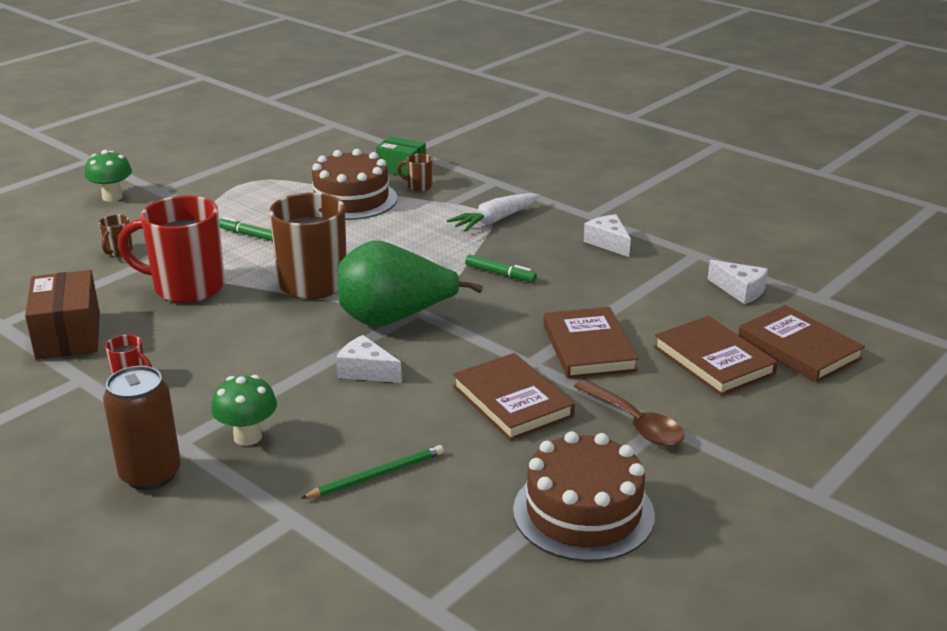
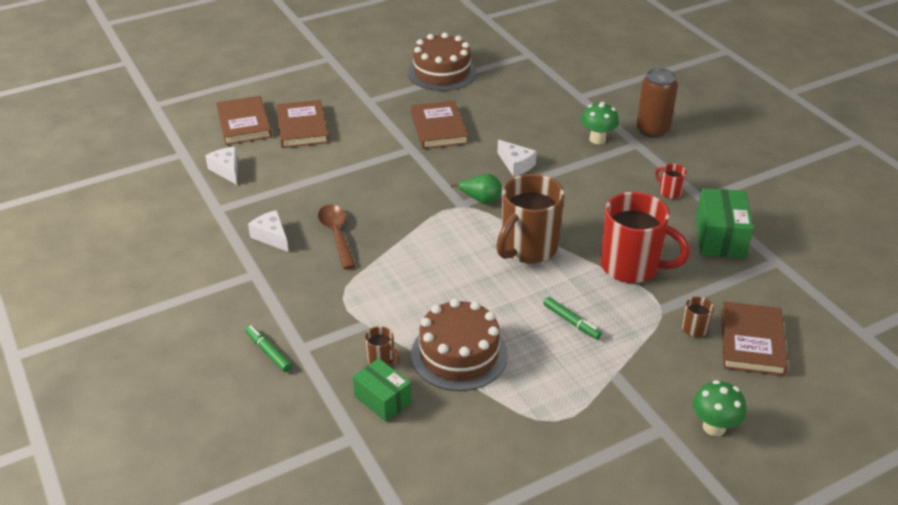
camera: 160 degrees left, 10 degrees up
(68, 335) = (720, 237): brown box -> green box
(377, 475) = (532, 106): green pencil -> none
(394, 319) = (481, 200): green pear -> green pear, size x0.49
(495, 220) = (342, 287): white carrot -> none
(500, 274) = (380, 224): green marker -> green marker (268, 352)
(588, 347) = (368, 151): brown book -> brown book (752, 342)
(608, 243) = (271, 236): white cheese -> white cheese turned 150 degrees clockwise
(634, 423) = (381, 104): brown spoon -> brown spoon (336, 235)

